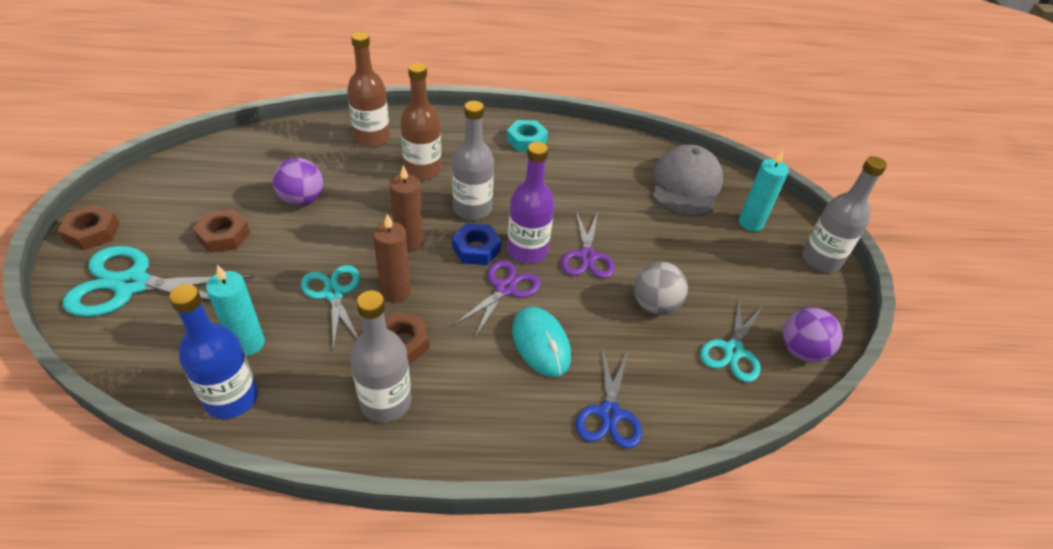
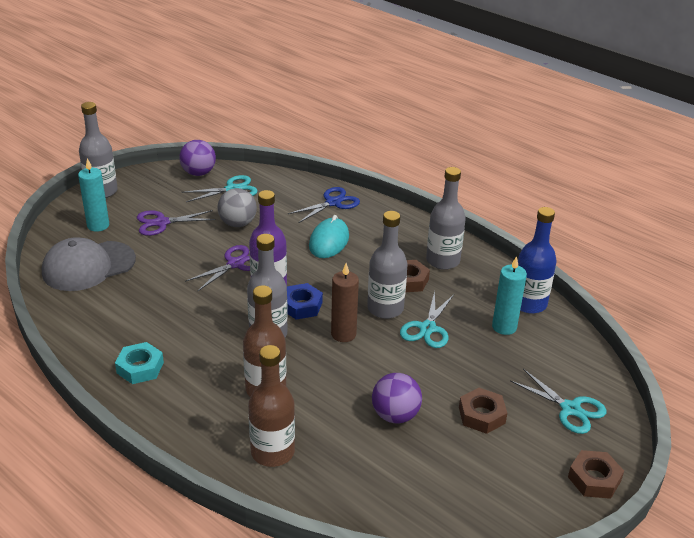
camera: 135 degrees left, 10 degrees down
(132, 284) = (570, 409): turquoise scissors -> turquoise scissors, size x0.64
(395, 291) = (385, 308): brown candle -> grey bottle
(505, 288) = (313, 274): purple scissors -> purple scissors (161, 223)

